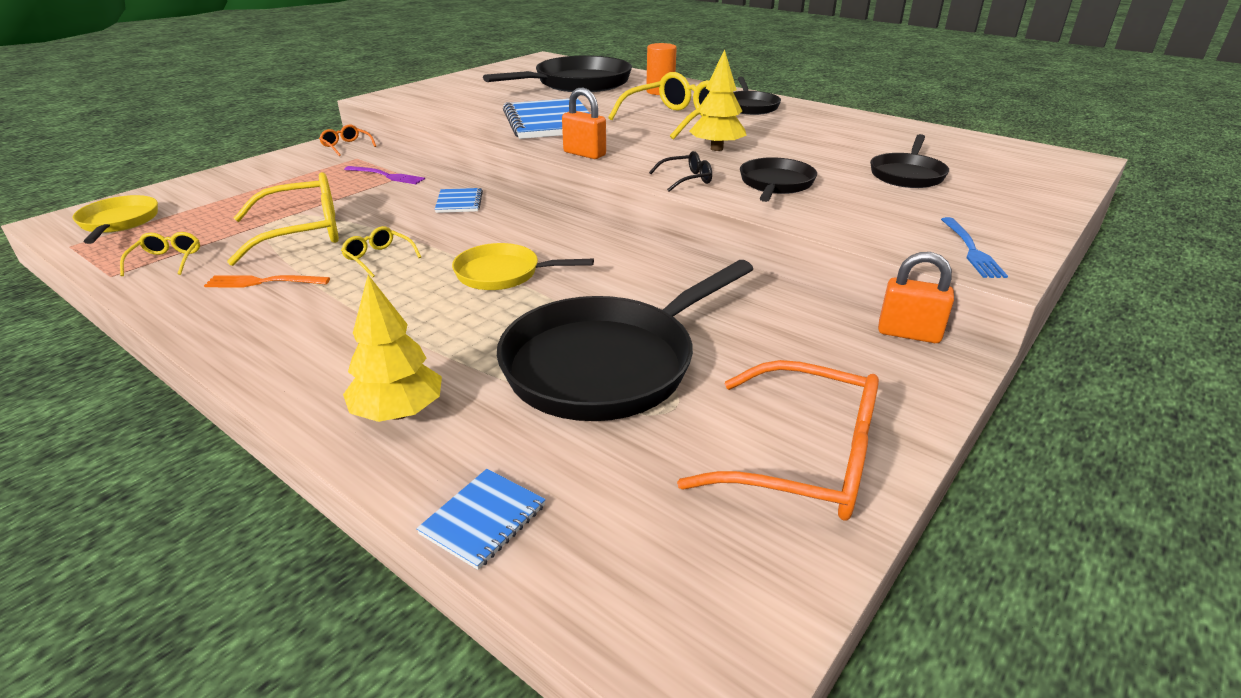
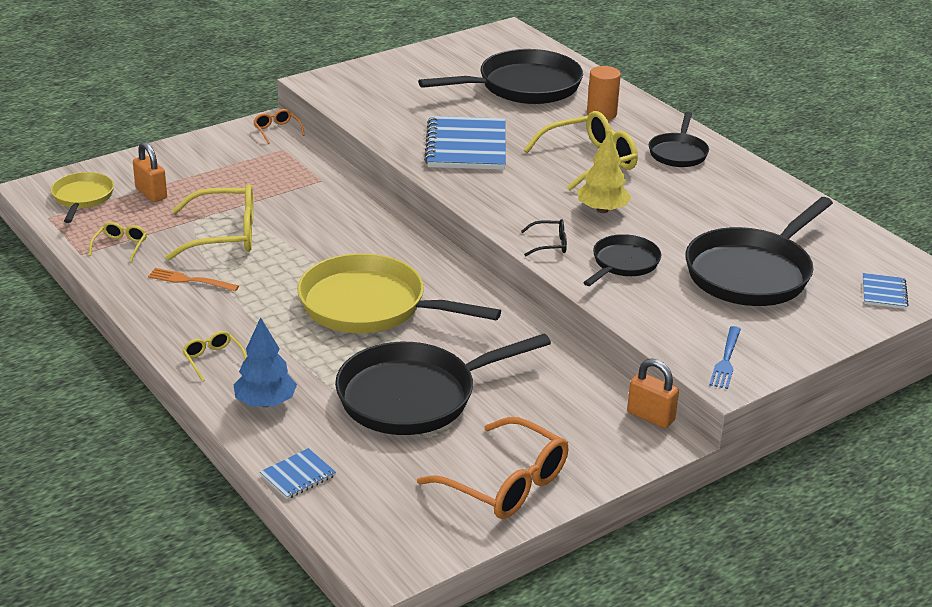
camera: 15 degrees right, 0 degrees up
(378, 258) = (279, 272): yellow glasses -> yellow glasses (213, 359)
(387, 176) = (306, 178): purple fork -> none
(398, 413) = (265, 403): yellow tree -> blue tree
(459, 202) = (360, 222): blue notebook -> blue notebook (884, 293)
(503, 274) = (370, 306): yellow pan -> yellow pan, size x1.84
(584, 154) = (478, 197): orange padlock -> orange padlock (151, 193)
(907, 175) = (752, 273): black pan -> black pan, size x1.84

